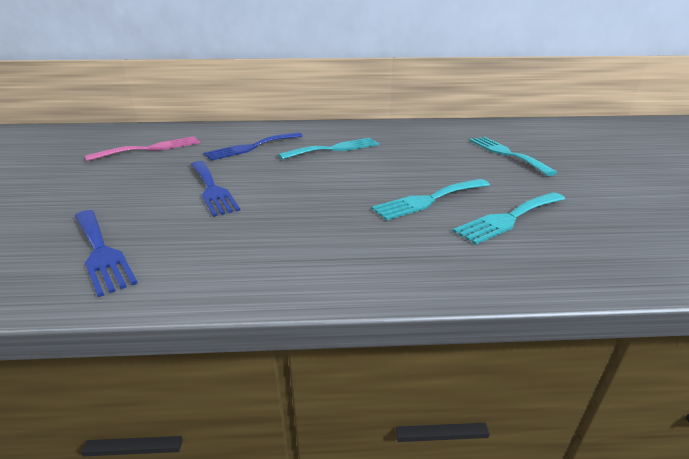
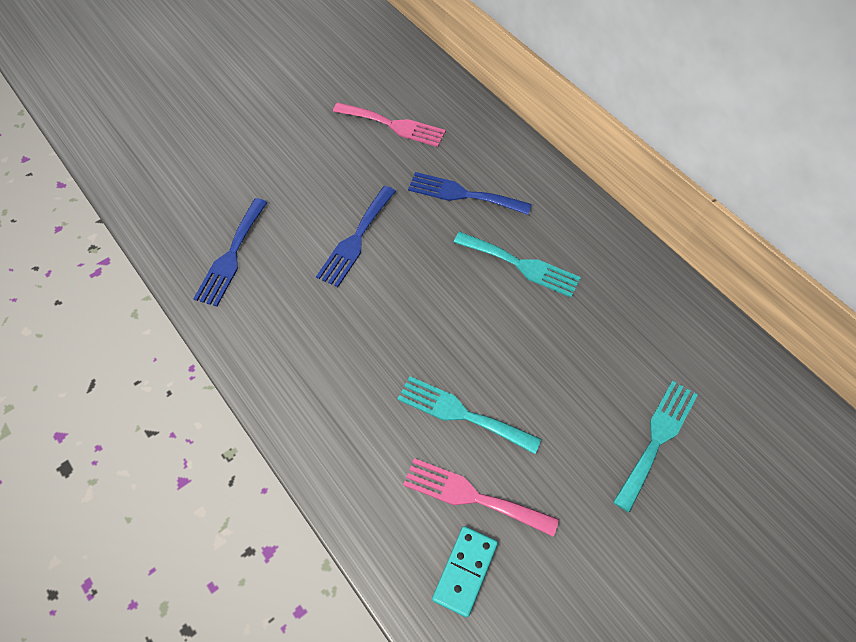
camera: 55 degrees right, 30 degrees up
(509, 218) = (472, 496): turquoise fork -> pink fork
(582, 243) = (465, 571): none -> turquoise domino

